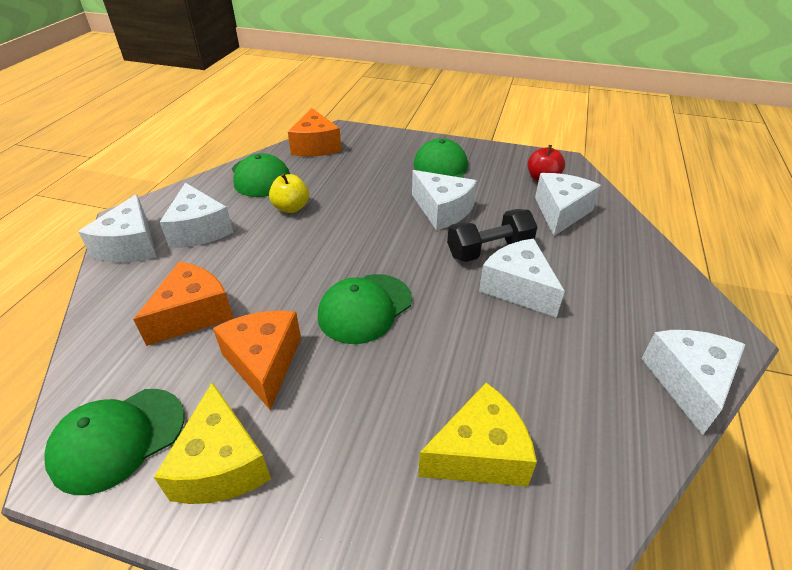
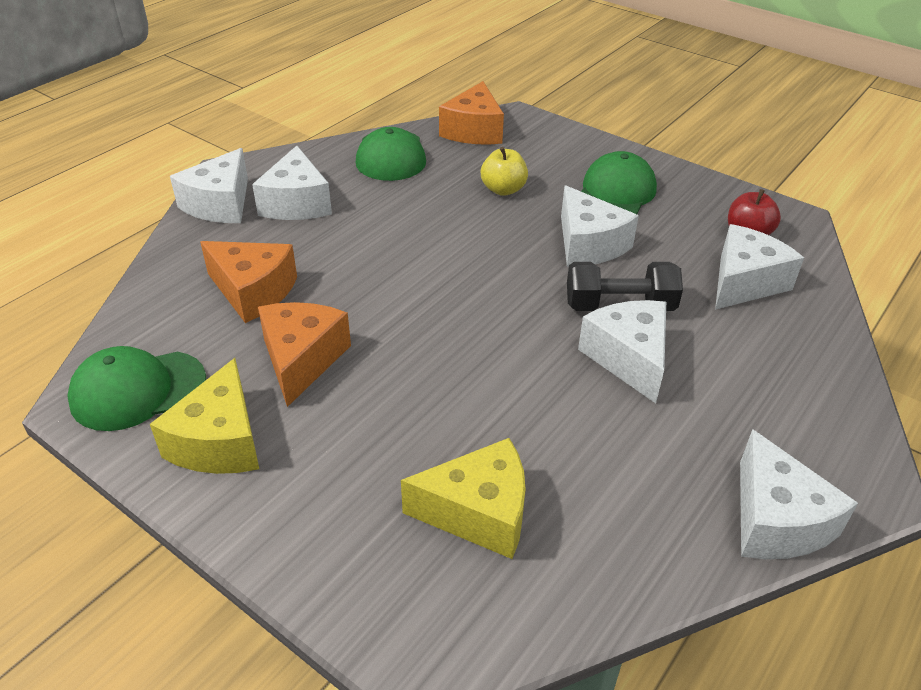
camera: 20 degrees right, 0 degrees up
(193, 314) = (253, 292): orange cheese -> orange cheese turned 60 degrees clockwise
(291, 208) = (408, 200): yellow apple -> yellow apple (503, 189)
(365, 308) = (435, 333): green cap -> none
(688, 383) = (775, 520): white cheese -> white cheese turned 135 degrees clockwise

